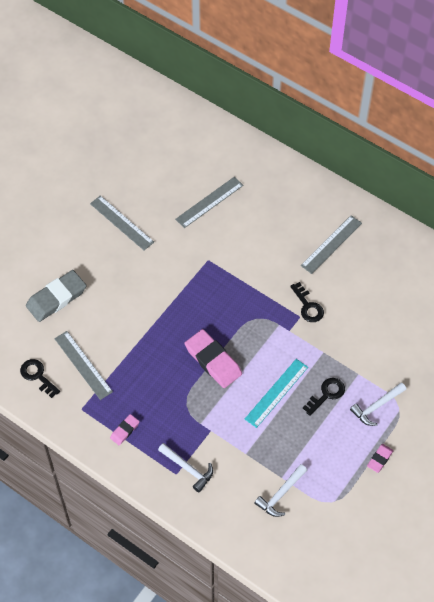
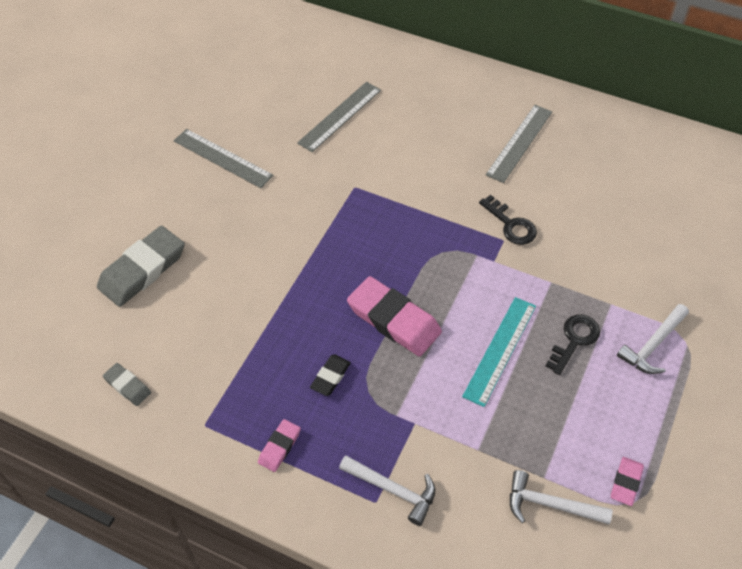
camera: 10 degrees left, 5 degrees down
(37, 376) = (127, 386): black key -> grey eraser
(83, 365) = (197, 358): grey ruler -> none
(164, 392) = (330, 377): none -> black eraser
(281, 494) = (550, 504): white hammer -> white hammer turned 75 degrees clockwise
(379, 459) = (684, 422): pink eraser -> pink eraser (626, 482)

